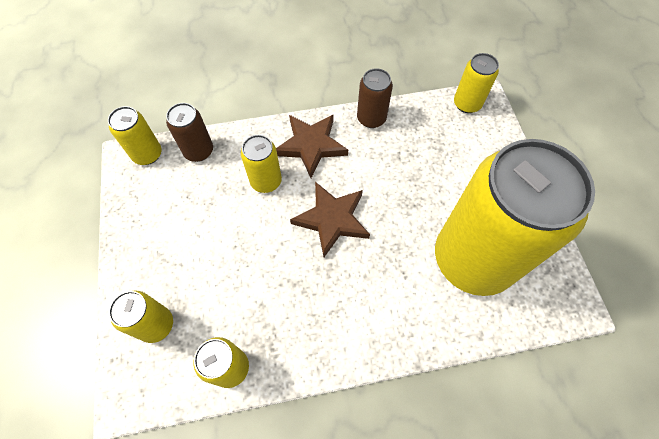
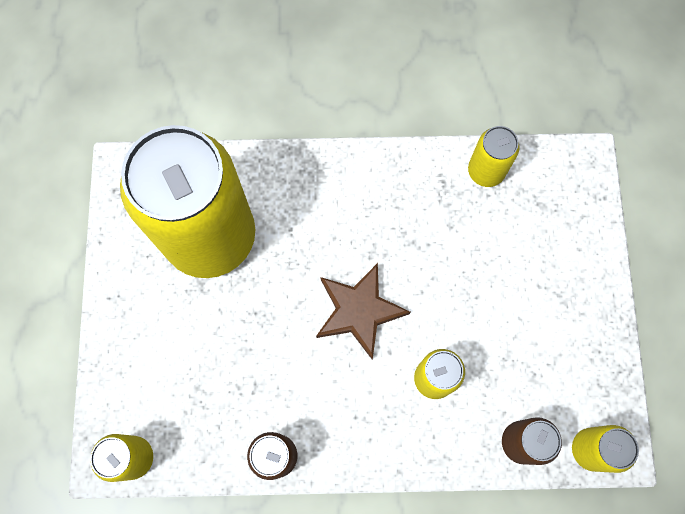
camera: 170 degrees left, 10 degrees up
(156, 325) = (562, 224): yellow can -> none
(311, 145) = (368, 424): brown star -> none

